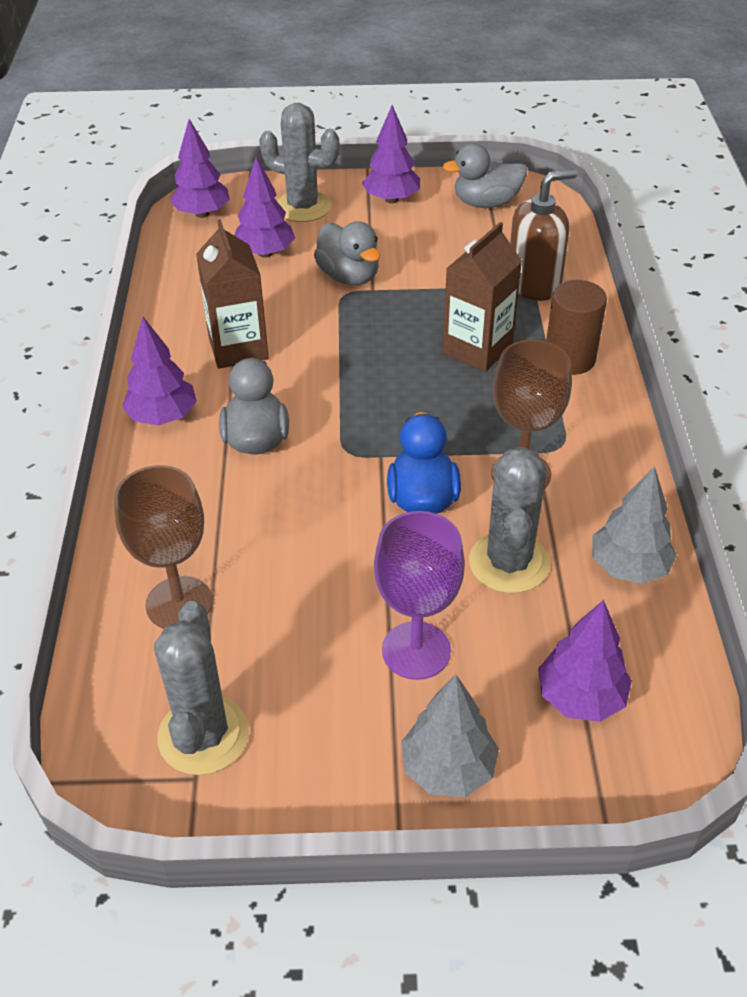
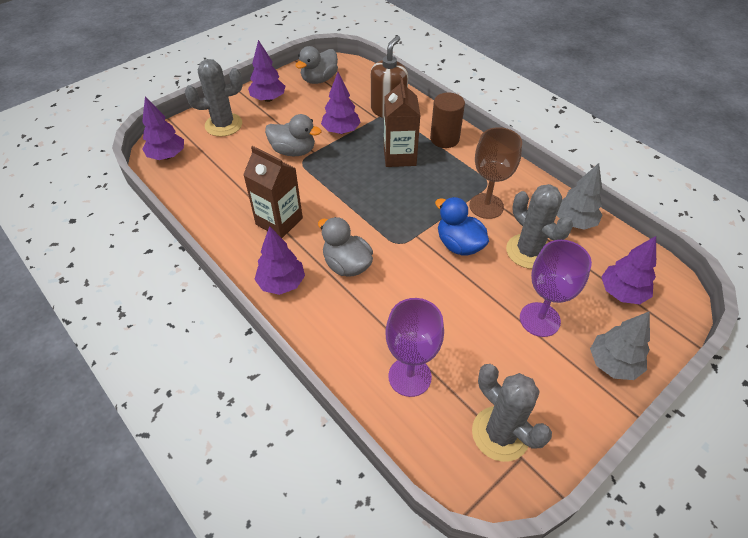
camera: 40 degrees left, 5 degrees up
(179, 603) = (409, 376): brown goblet -> purple goblet
(265, 253) = (232, 161): purple tree -> purple tree (341, 131)

